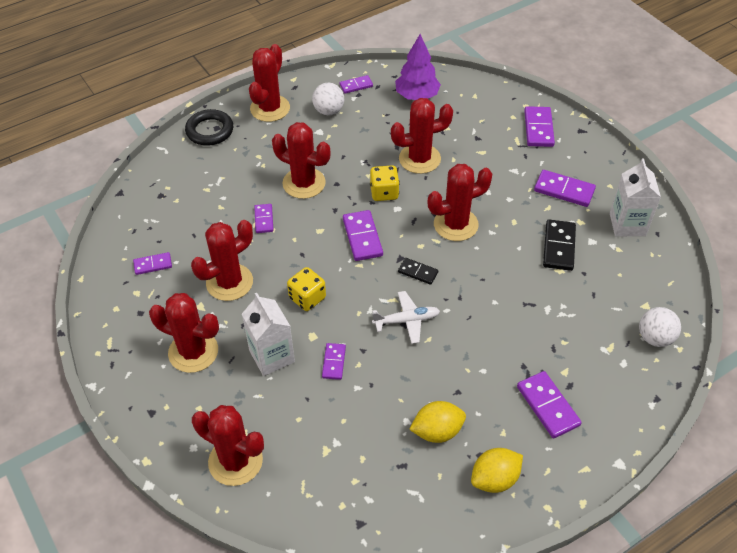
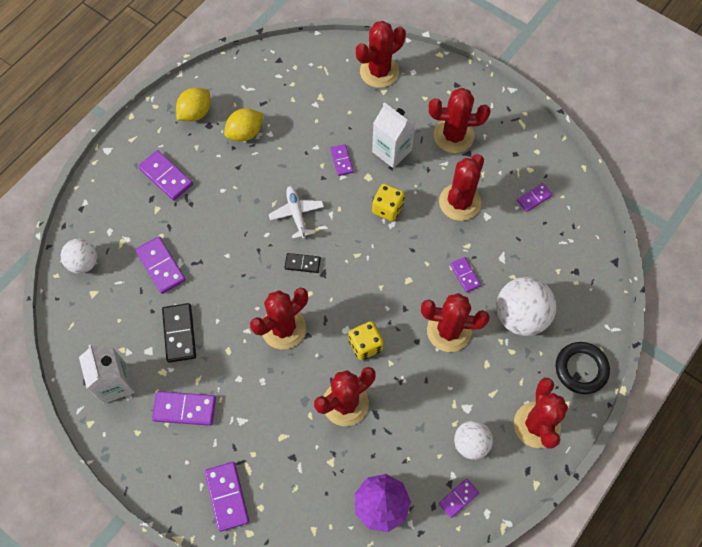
camera: 160 degrees right, 15 degrees up
(234, 177) = (520, 316): none -> white ball
(235, 461) = (379, 72): red cactus -> red cactus turned 45 degrees counterclockwise
(362, 237) = (366, 285): purple domino -> purple domino (161, 266)
(407, 320) = (296, 214): white plane -> white plane turned 105 degrees clockwise

